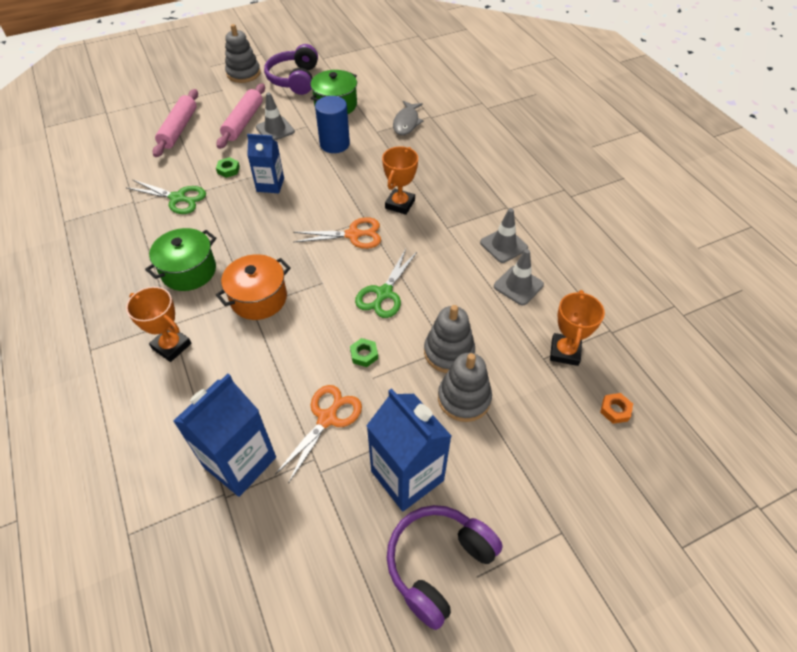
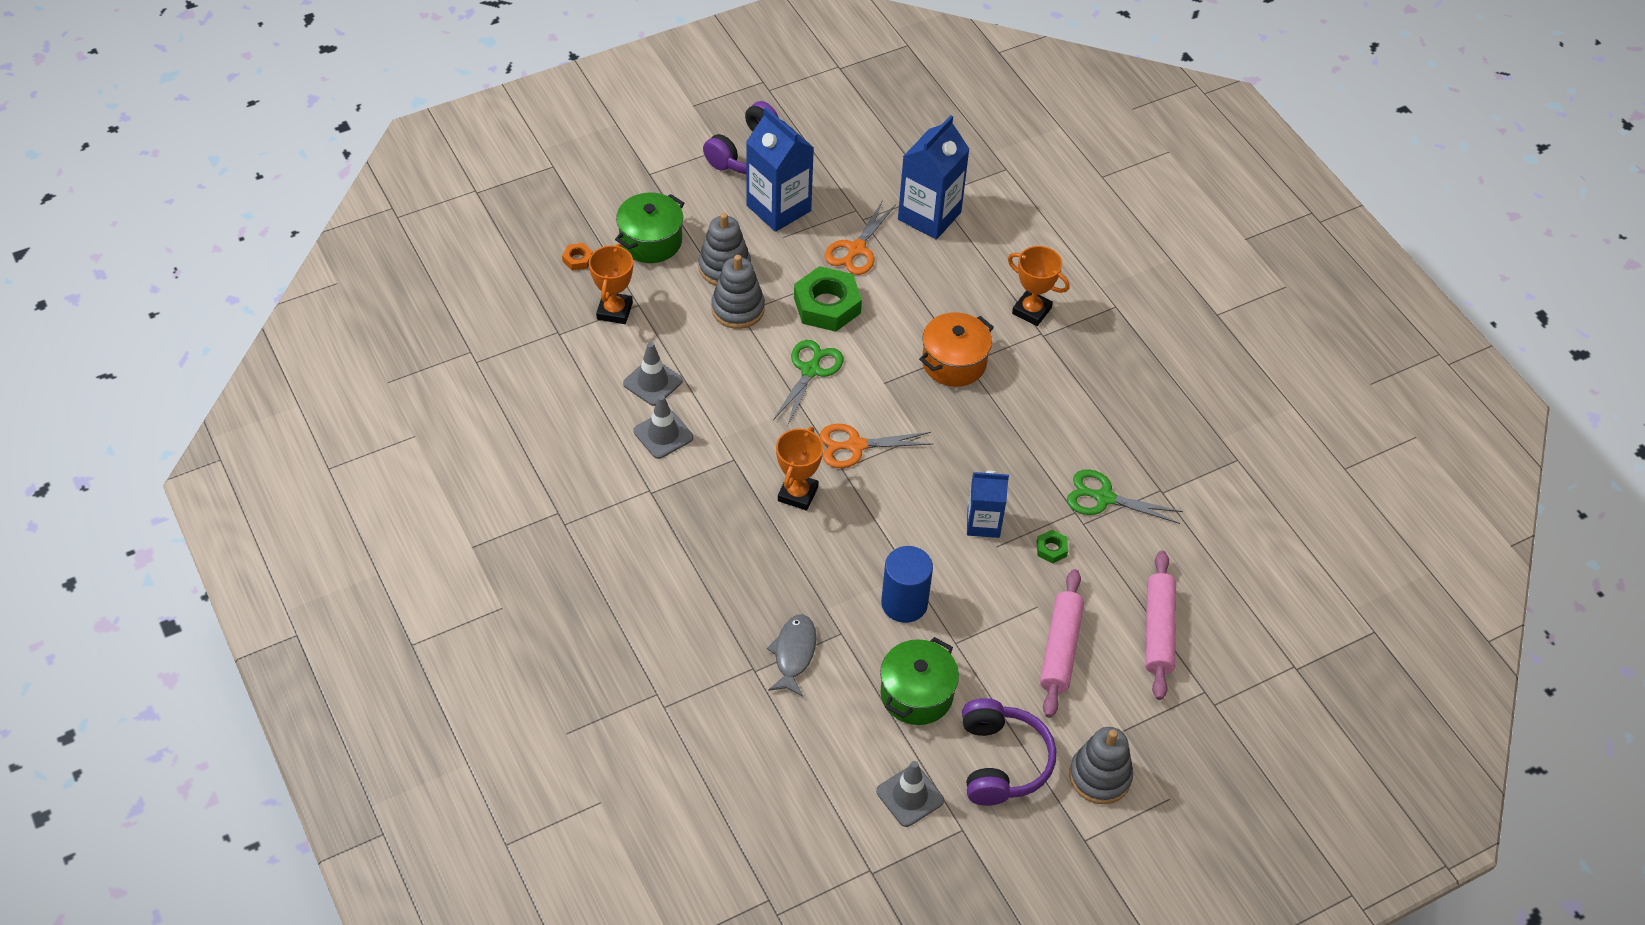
camera: 175 degrees right, 0 degrees up
(189, 271) = (1047, 394): green pot -> green pot (651, 241)
(275, 129) = (1004, 633): grey traffic cone -> grey traffic cone (910, 796)
(364, 354) = (827, 305): green nut -> green nut, size x2.24

